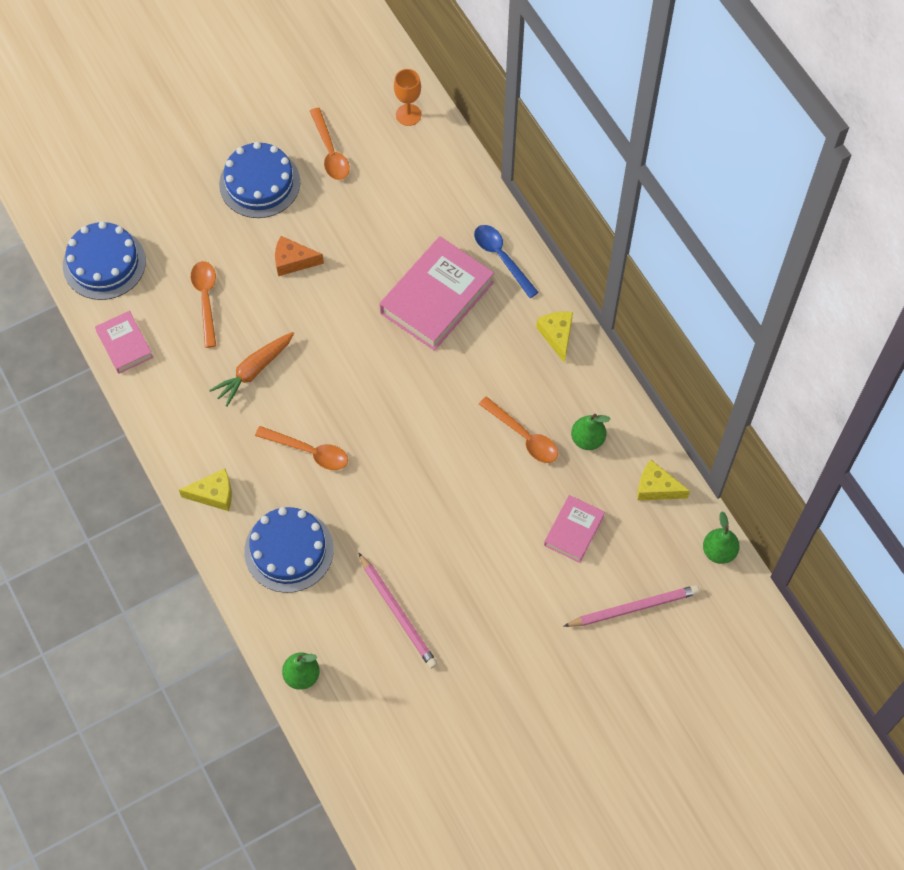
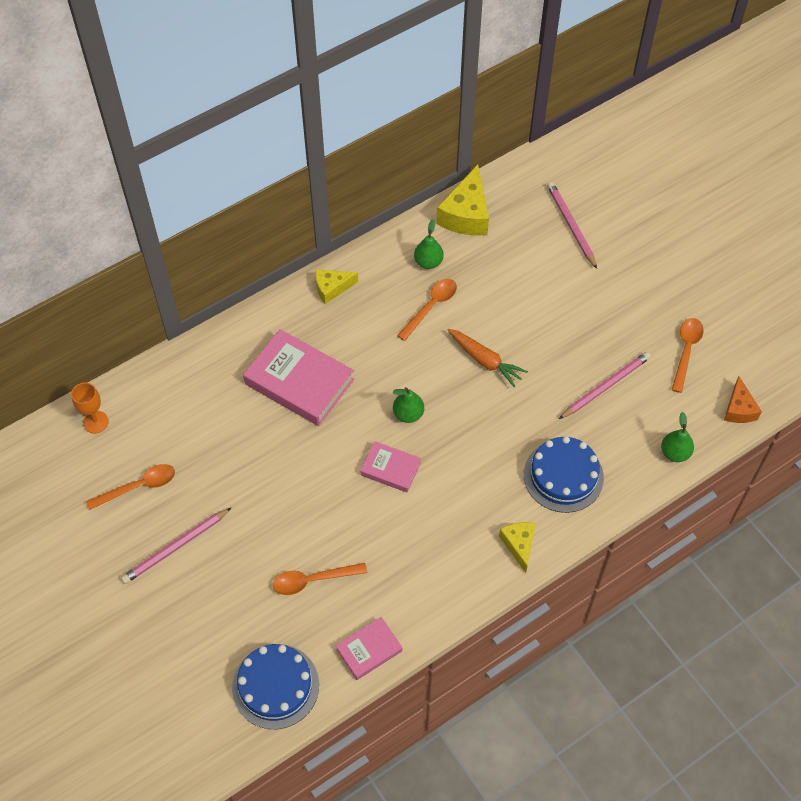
camera: 95 degrees left, 5 degrees down
(254, 371) = (388, 526): orange carrot -> orange carrot (485, 360)
(259, 183) = (175, 547): blue cake -> pink pencil
(293, 261) = (266, 506): orange cheese -> orange cheese (739, 409)
(309, 451) = (465, 470): orange spoon -> orange spoon (686, 351)
(501, 258) = (255, 334): blue spoon -> none
(574, 530) = (512, 267): pink book -> pink book (390, 469)
(656, 488) = (466, 214): yellow cheese -> yellow cheese, size x1.68
(718, 551) = (514, 173): green pear -> green pear (408, 414)

